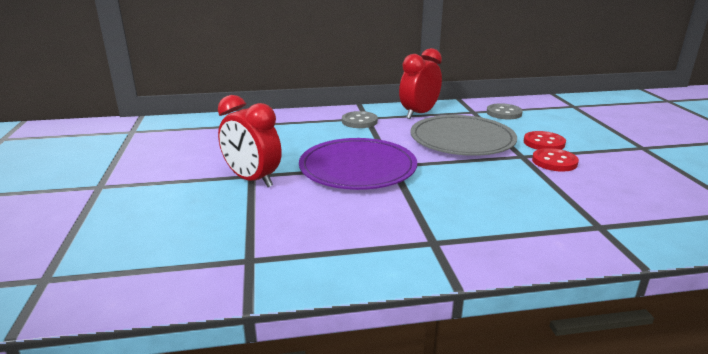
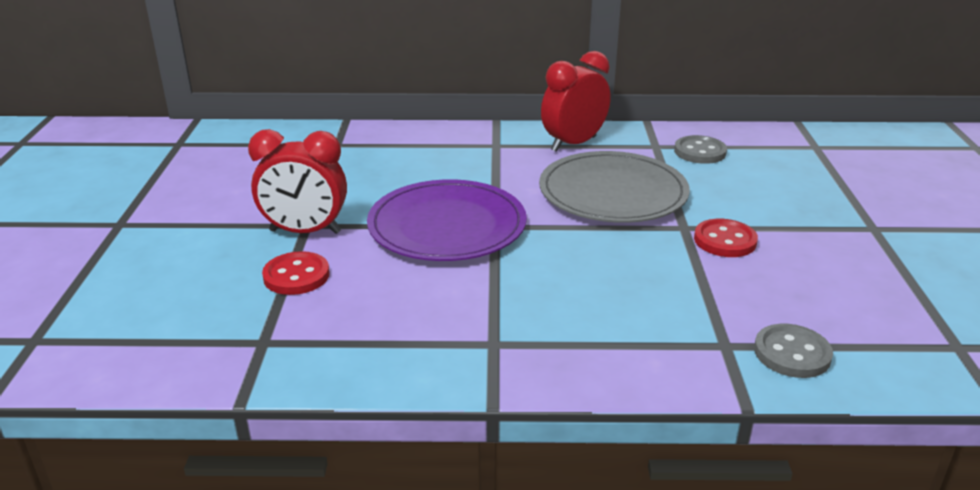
camera: 10 degrees right, 5 degrees up
(252, 180) = (305, 232): red clock -> red clock turned 45 degrees counterclockwise
(359, 121) = (483, 150): grey button -> grey button (792, 353)
(544, 143) = (729, 208): red button -> red button (296, 276)

